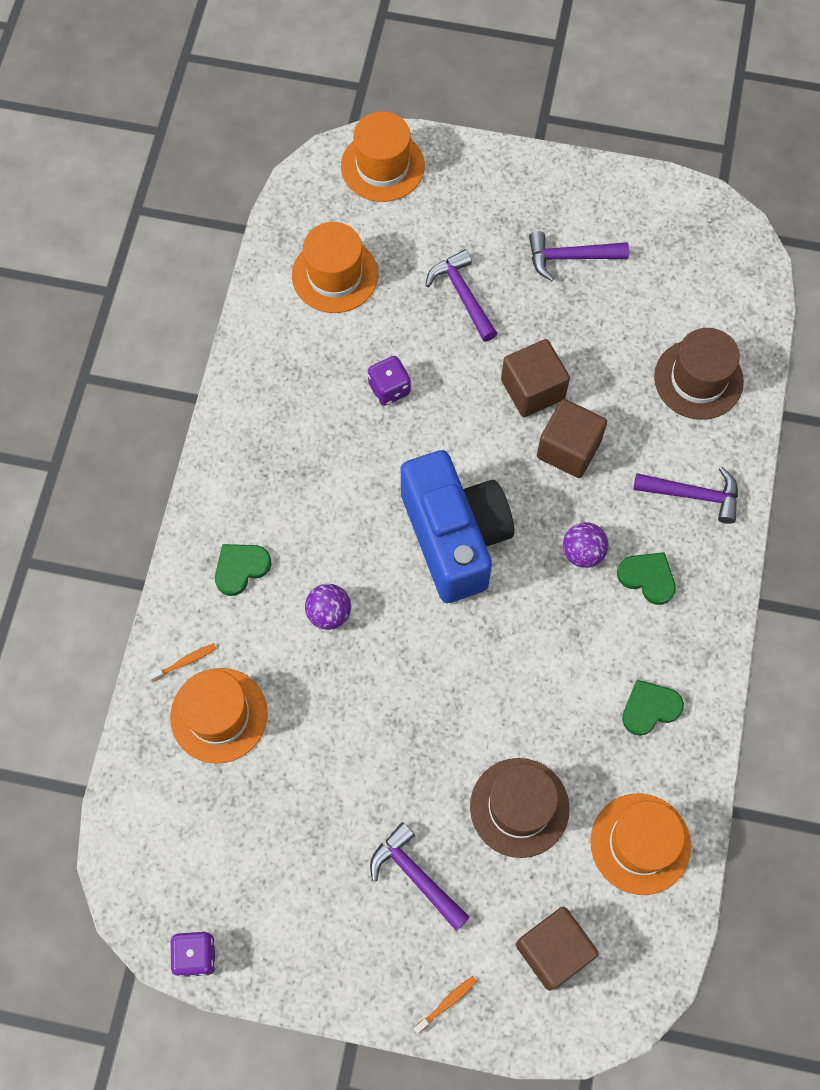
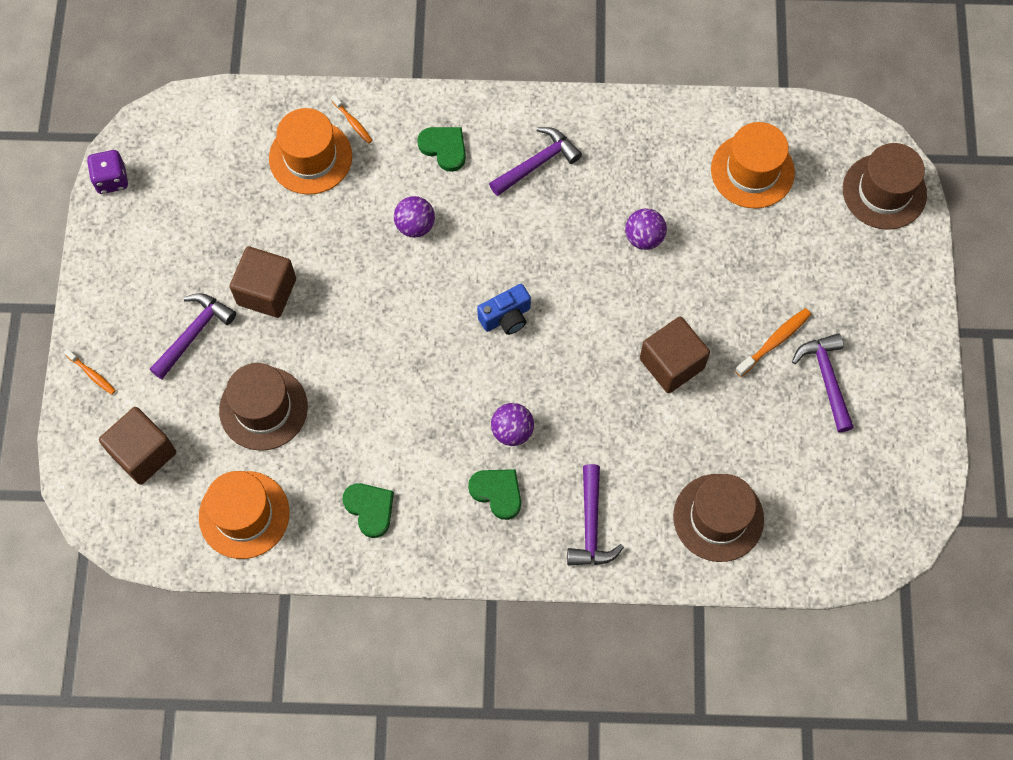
camera: 80 degrees right, 0 degrees up
(382, 166) = (884, 191): orange hat -> brown hat
(389, 389) = (644, 237): purple dice -> purple ball
(455, 537) = (506, 317): blue camera -> blue camera, size x0.43
(462, 295) = (759, 286): purple hammer -> purple hammer (537, 163)
(524, 293) = (774, 341): none -> orange toothbrush
(568, 449) = (616, 404): brown cube -> brown cube (266, 292)
(647, 578) = (497, 492): green heart -> green heart turned 75 degrees counterclockwise

